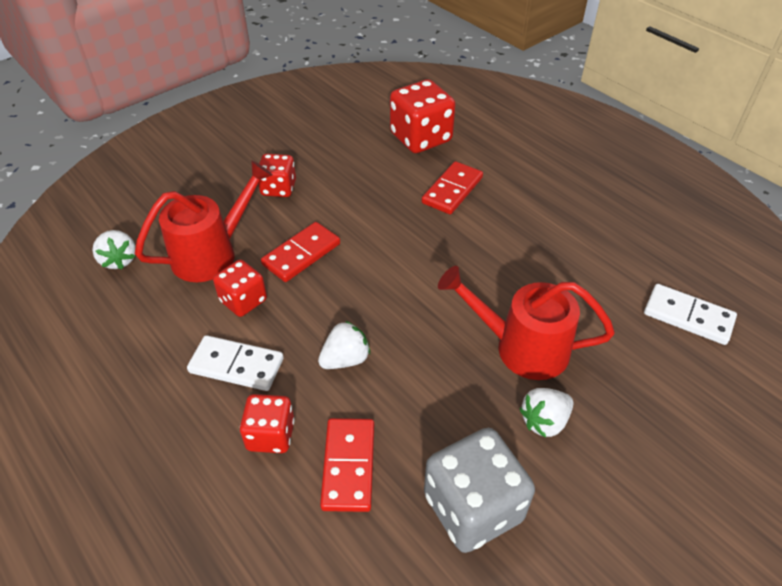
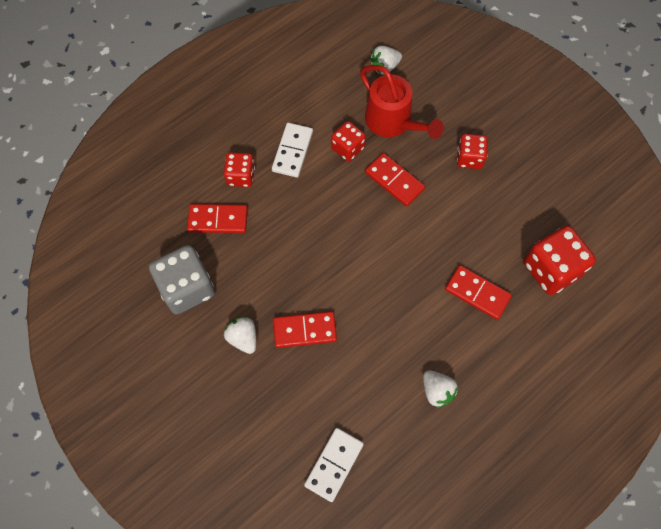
camera: 90 degrees right, 20 degrees up
(345, 359) = (296, 215): white strawberry -> white strawberry (437, 391)
(520, 347) = (304, 330): red watering can -> red domino

